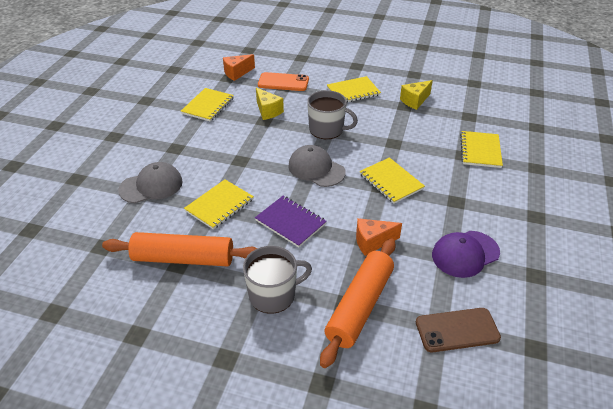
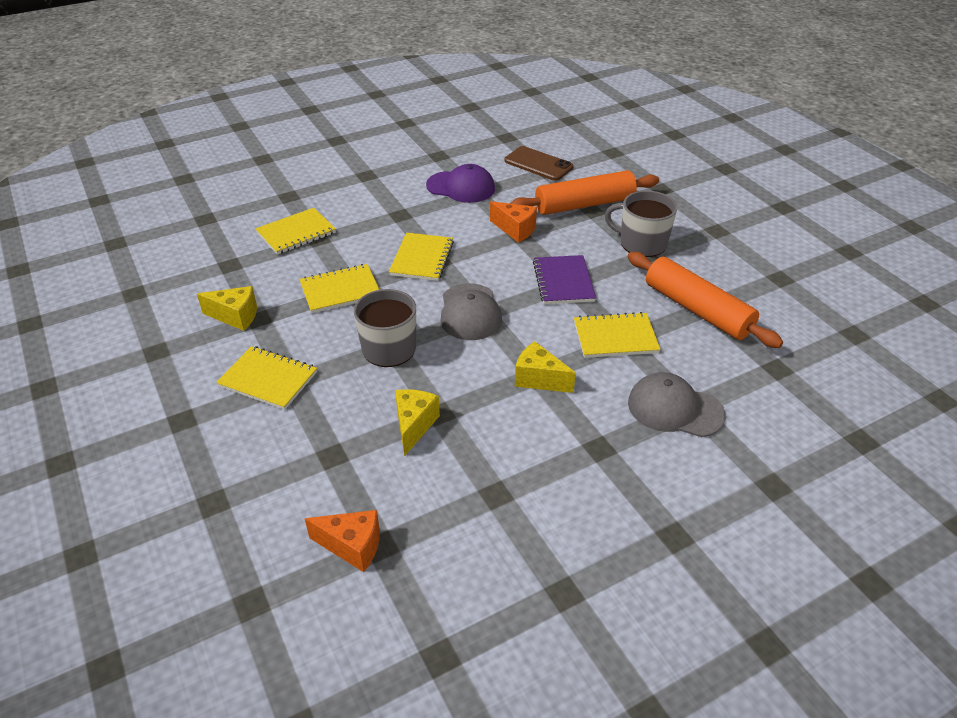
camera: 135 degrees left, 0 degrees up
(208, 106) = (480, 499): yellow notebook -> yellow notebook (340, 290)
(237, 159) = (539, 379): none -> yellow cheese
(283, 82) = (319, 466): orange phone -> none

